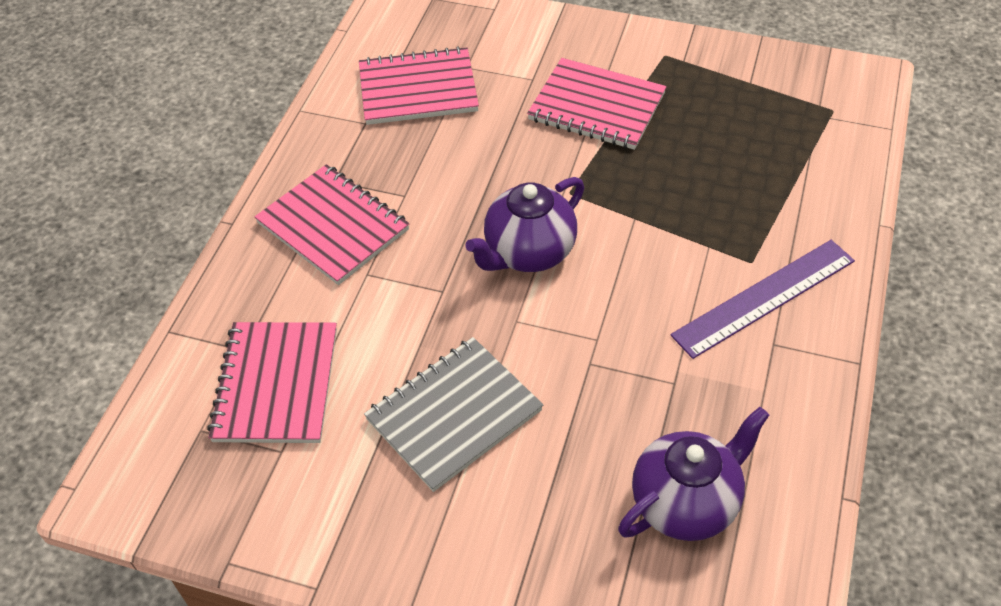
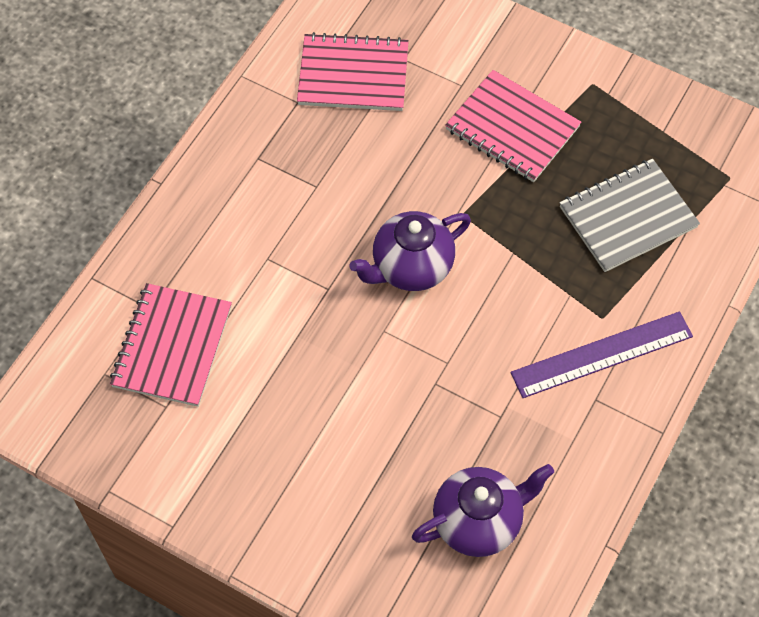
camera: 10 degrees right, 10 degrees up
(333, 226) = (248, 205): pink notebook -> none
(454, 415) = (311, 405): grey notebook -> grey notebook (627, 217)

